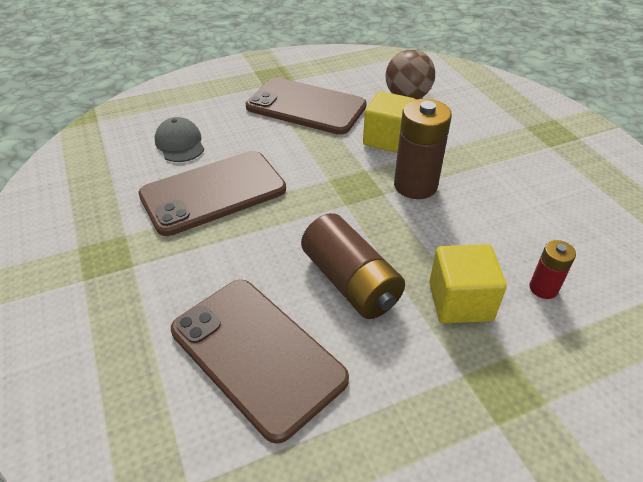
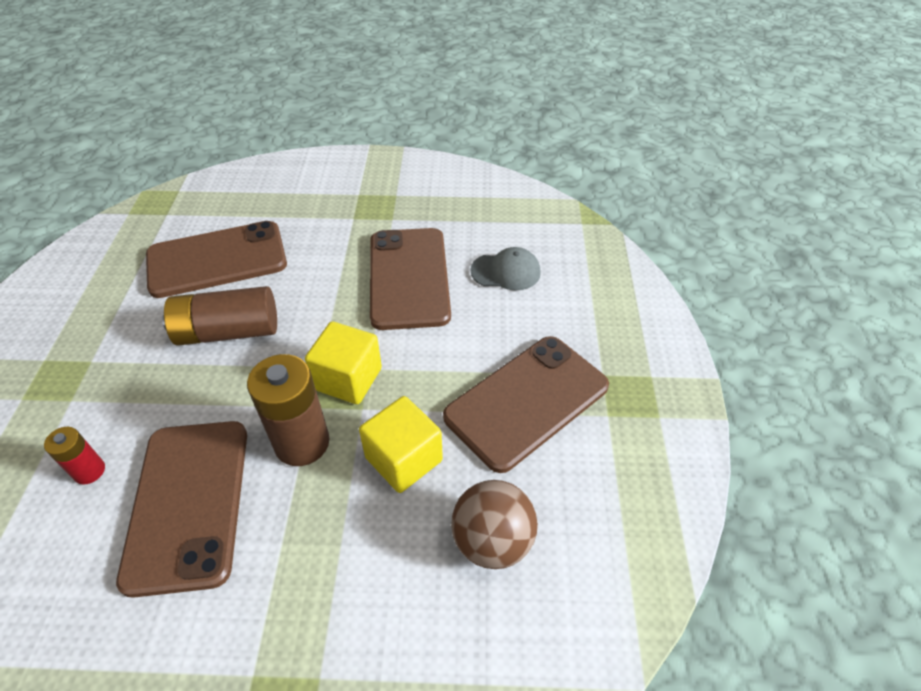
camera: 115 degrees right, 5 degrees up
(460, 301) = (141, 395): yellow cube -> yellow cube (348, 379)
(505, 217) = (188, 503): none -> brown phone

